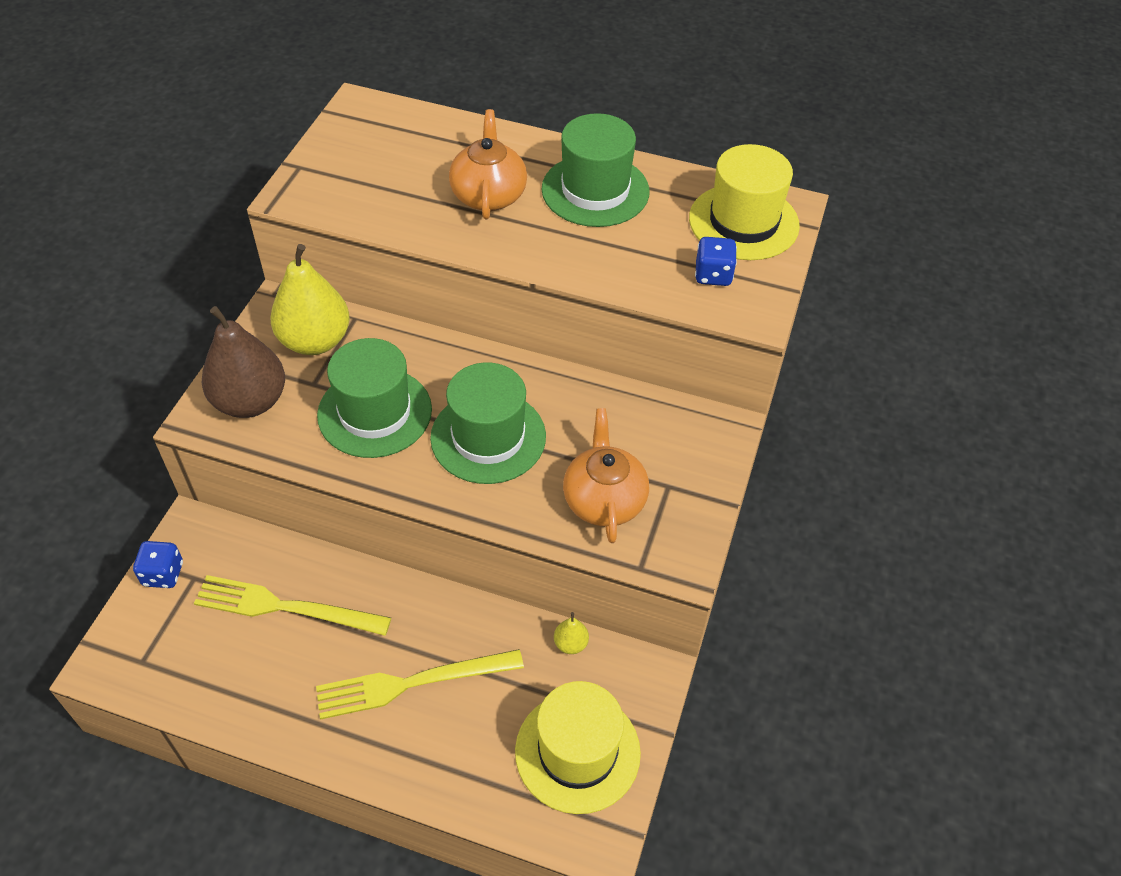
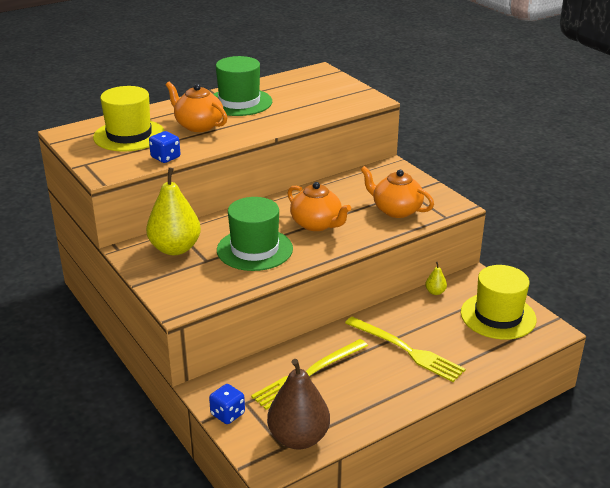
camera: 50 degrees left, 20 degrees down
(250, 401) = (189, 285): brown pear -> brown pear (298, 438)
(412, 683) = (406, 350): yellow fork -> yellow fork turned 75 degrees counterclockwise
(488, 437) = (317, 224): green hat -> orange teapot
(713, 275) = (336, 99): blue dice -> blue dice (165, 158)
(743, 222) = (314, 82): yellow hat -> yellow hat (129, 135)

